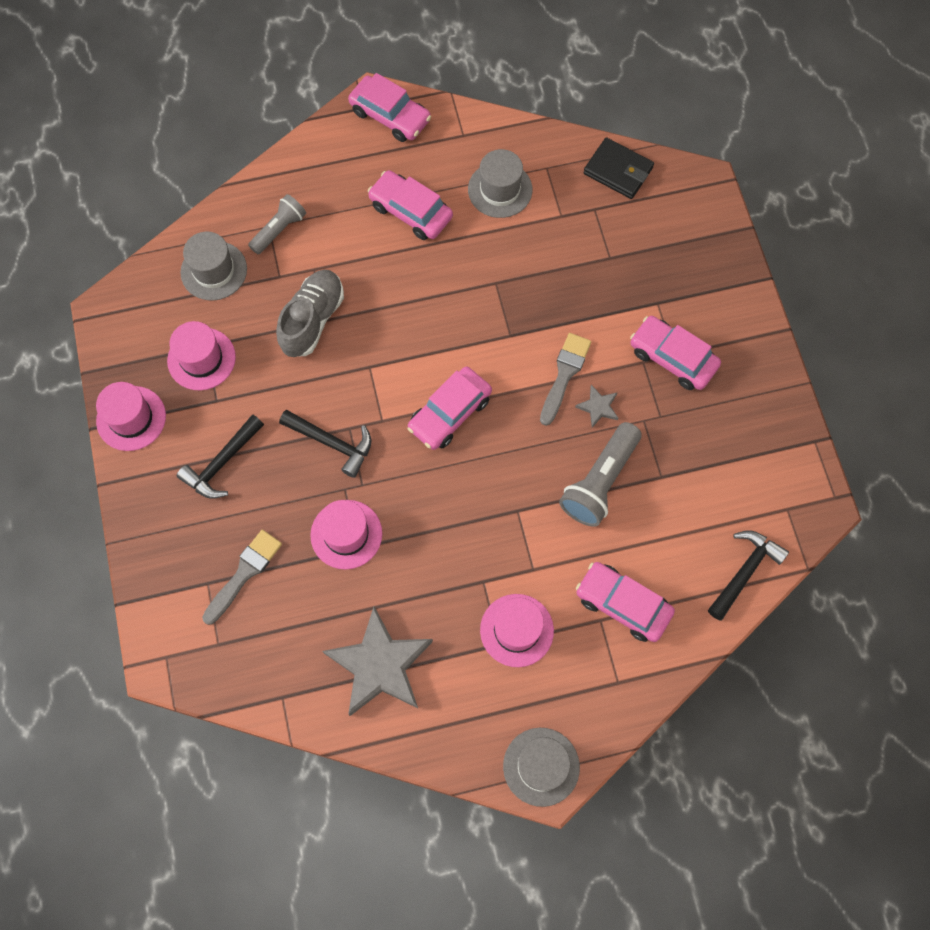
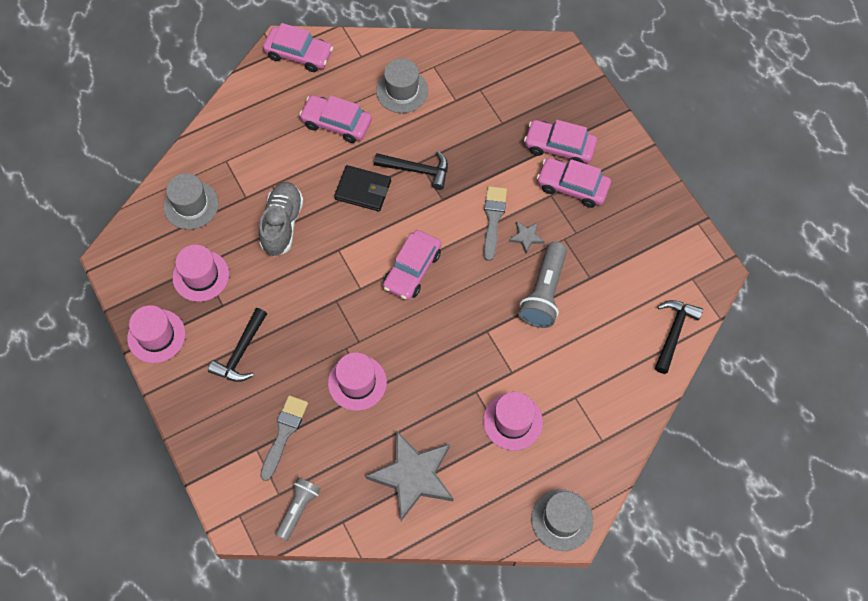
camera: 15 degrees left, 5 degrees down
(279, 230) = (235, 161): grey flashlight -> grey flashlight (298, 509)
(332, 443) = (325, 315): black hammer -> black hammer (417, 170)
(618, 171) = (489, 56): black wallet -> black wallet (363, 190)
(622, 604) = (588, 381): pink car -> pink car (559, 147)

